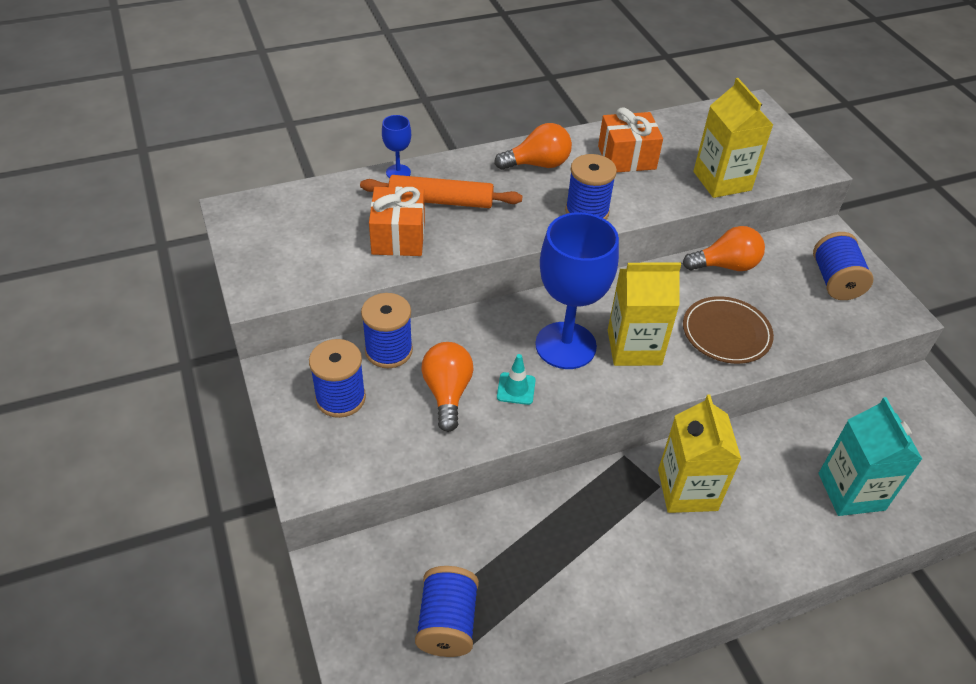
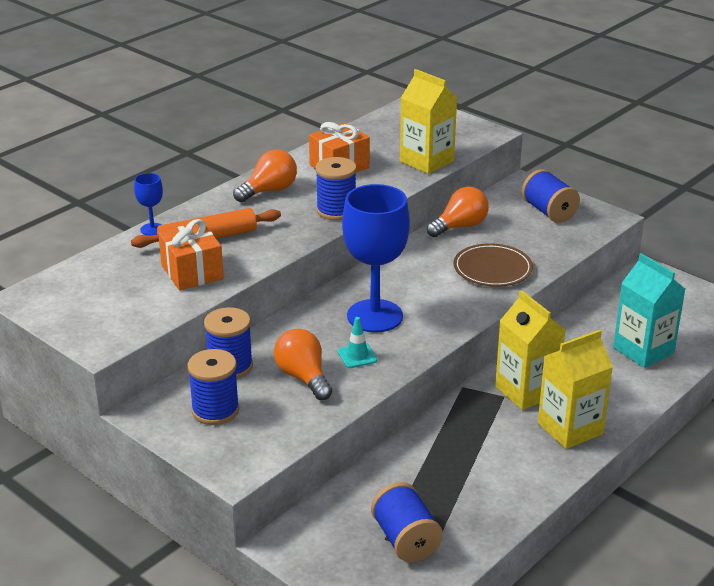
camera: 25 degrees left, 15 degrees down
(634, 347) = (429, 300): yellow carton -> yellow carton (570, 428)

